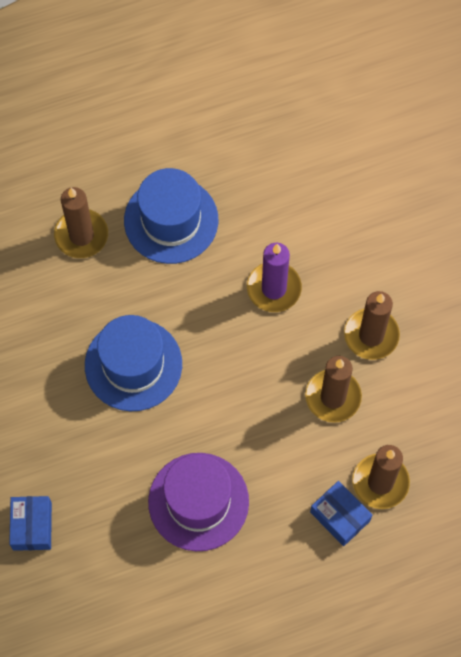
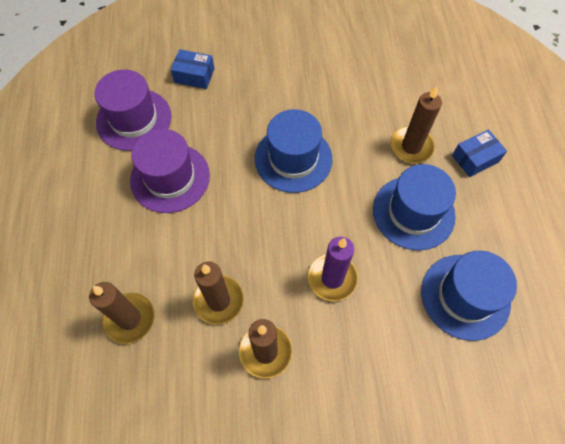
camera: 105 degrees right, 5 degrees down
(124, 580) = (134, 119): none -> purple hat
(256, 158) = (465, 296): none -> blue hat
(340, 516) = (115, 277): blue box -> blue box (475, 159)

